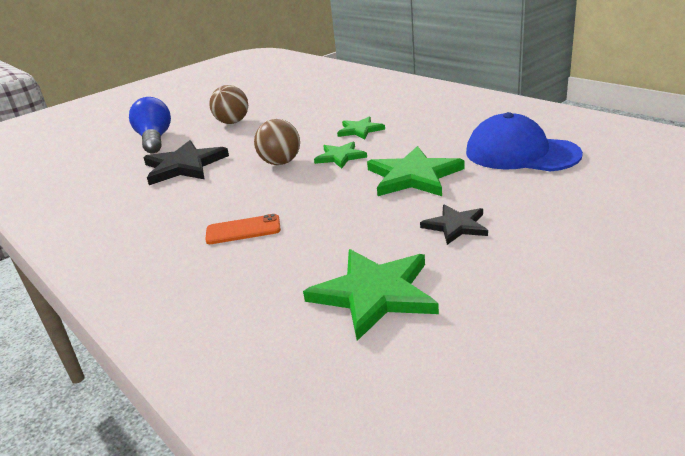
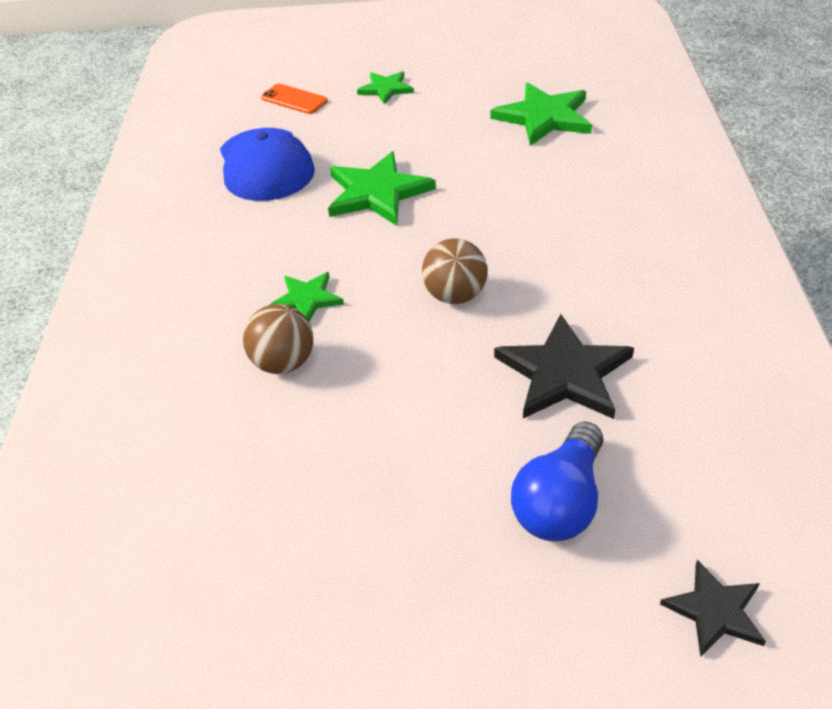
camera: 140 degrees left, 15 degrees up
(232, 122) = (408, 462): brown ball -> brown ball (283, 363)
(243, 230) = (580, 217): orange phone -> orange phone (294, 99)
(340, 157) = (391, 263): green star -> green star (386, 89)
(456, 226) = (429, 132): black star -> black star (715, 611)

